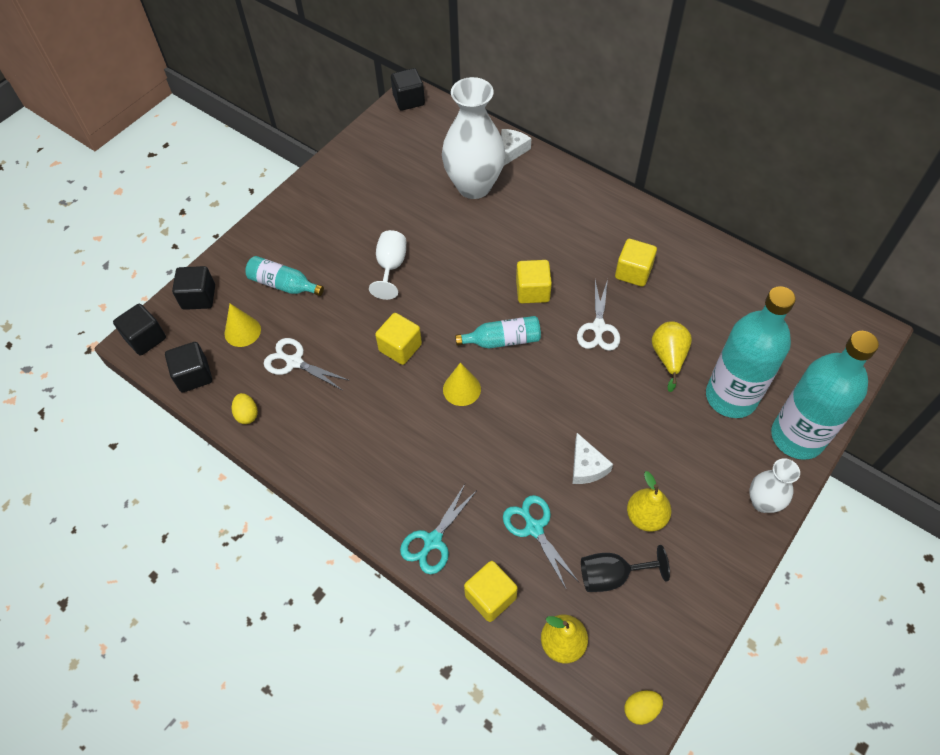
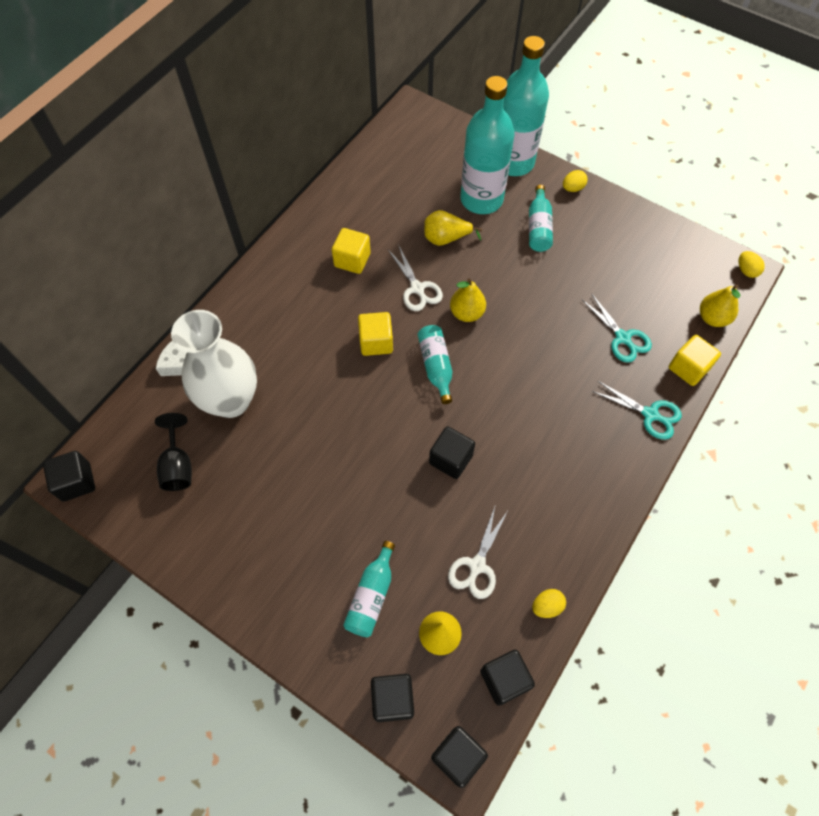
camera: 95 degrees left, 5 degrees up
(391, 267) = (345, 478): white goblet -> none
(400, 347) = (451, 459): yellow cube -> black cube
(461, 389) = (494, 399): yellow cone -> none
(534, 528) = (623, 338): turquoise scissors -> turquoise scissors turned 90 degrees counterclockwise
(587, 466) = (560, 300): white cheese -> none
(598, 328) = (417, 289): white scissors -> white scissors turned 60 degrees clockwise
(612, 575) = (652, 285): black goblet -> black goblet (178, 466)
(646, 516) = (598, 261): yellow pear -> yellow pear (466, 313)
(694, 455) = (538, 227): none -> turquoise bottle
(762, 502) = (572, 188): white vase -> yellow egg

